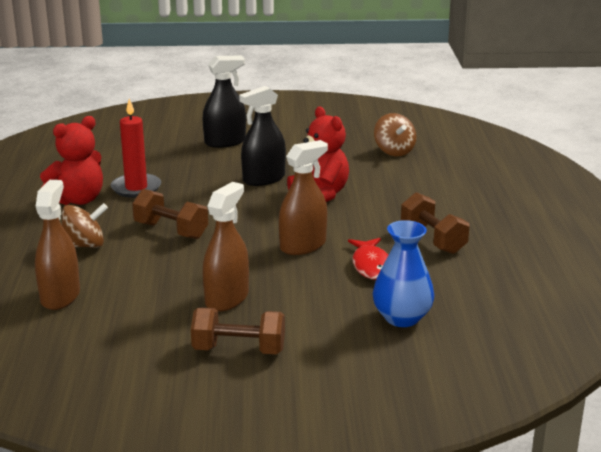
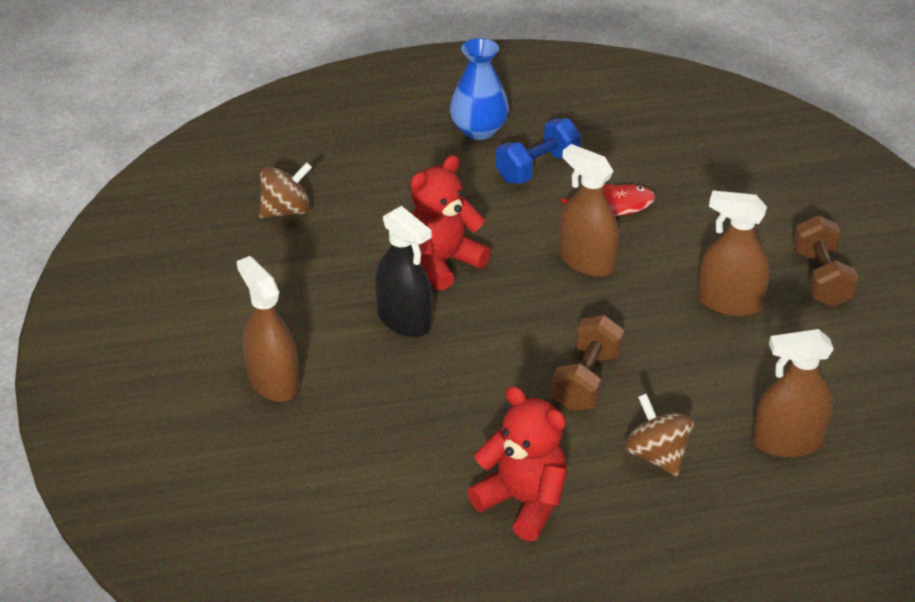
camera: 100 degrees left, 15 degrees up
(136, 188) = (465, 446): red candle -> none
(225, 142) = (273, 382): black spray bottle -> brown spray bottle
(402, 318) = (711, 180): blue vase -> blue vase (479, 130)
(433, 239) = (537, 168): brown dumbbell -> blue dumbbell

